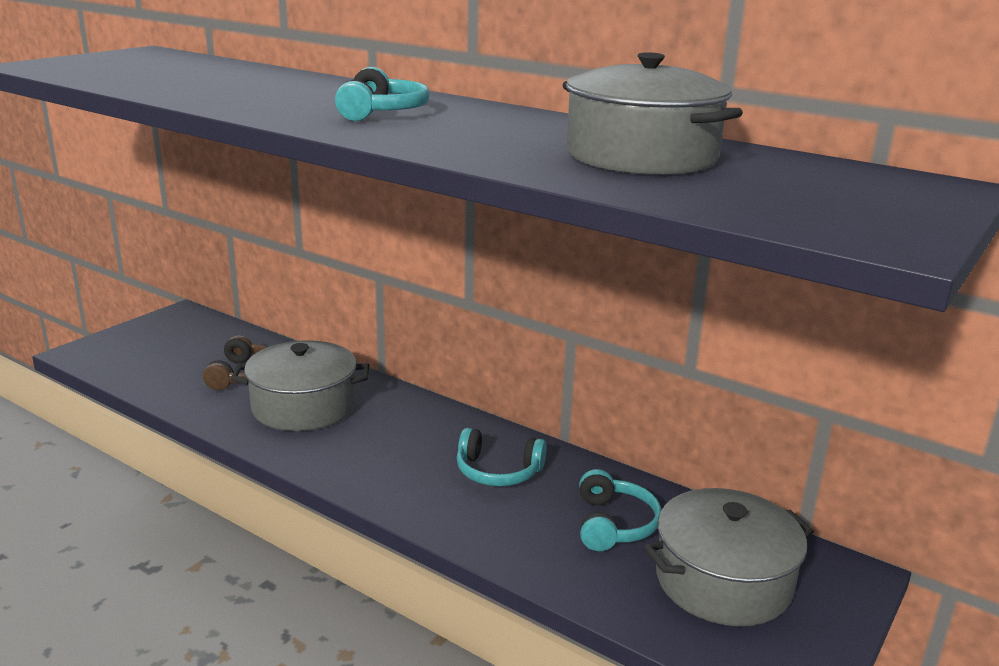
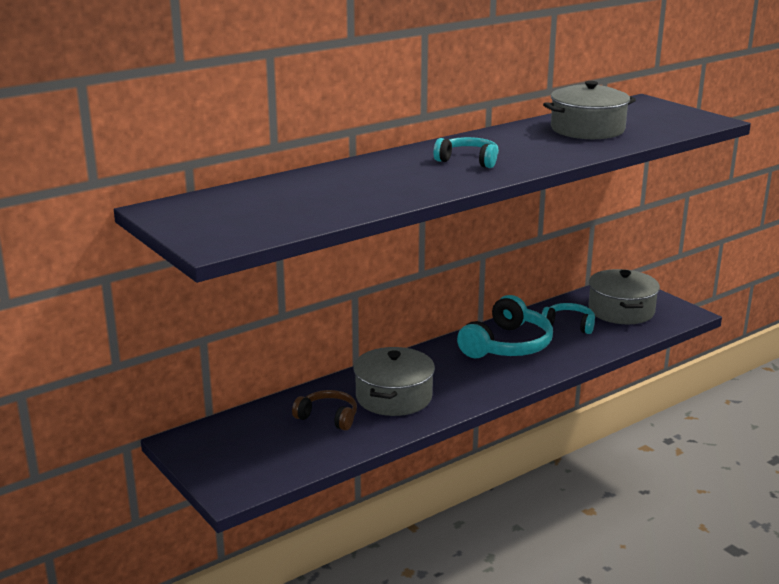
camera: 70 degrees left, 0 degrees up
(498, 471) = (507, 345): turquoise headphones -> turquoise headphones, size x1.73

